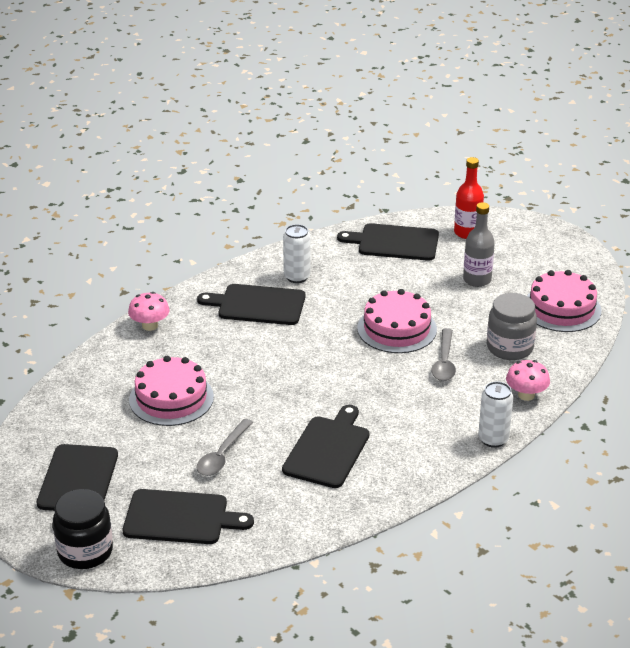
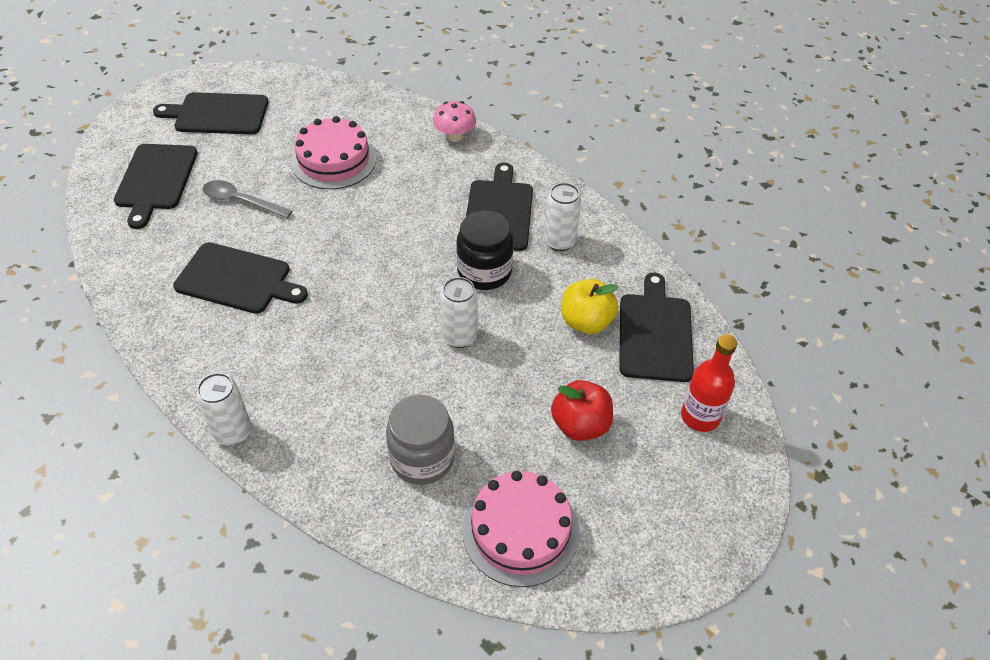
camera: 85 degrees right, 15 degrees up
(85, 551) = (127, 128): black jar -> black jar (484, 272)
(383, 270) = (586, 322): none -> yellow apple
(397, 329) = (459, 337): pink cake -> white can
(444, 362) = (391, 384): grey spoon -> none
(477, 280) = (580, 425): grey bottle -> red apple
(526, 395) = (318, 473): pink mushroom -> none

